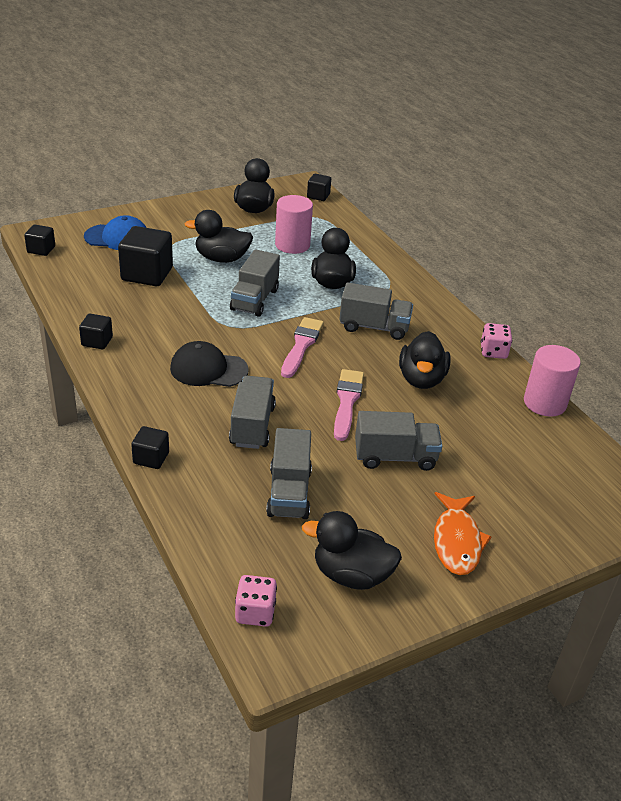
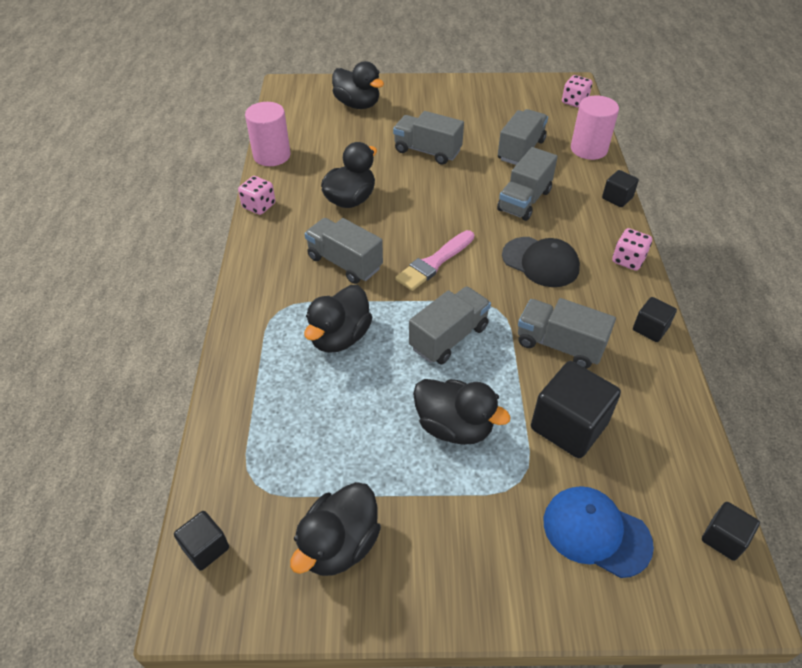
camera: 150 degrees left, 10 degrees up
(125, 392) = (628, 260): none -> pink dice
(168, 314) = (559, 345): none -> grey truck
(292, 245) = (339, 425): pink cylinder -> pink cylinder (588, 149)
(347, 401) = (431, 199): pink brush -> none
(351, 575) = (507, 102): black duck -> black duck (357, 104)
(457, 541) = (429, 100): orange fish -> none

